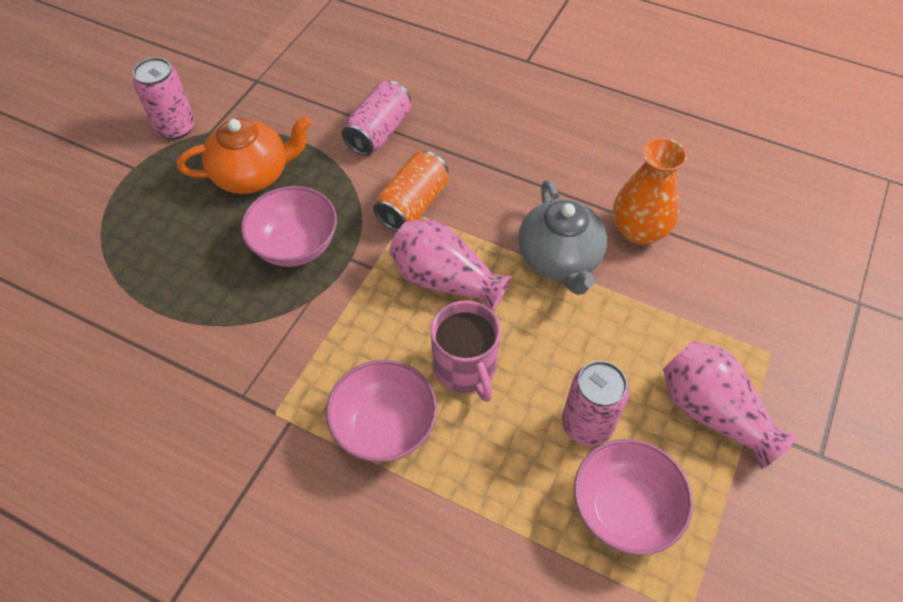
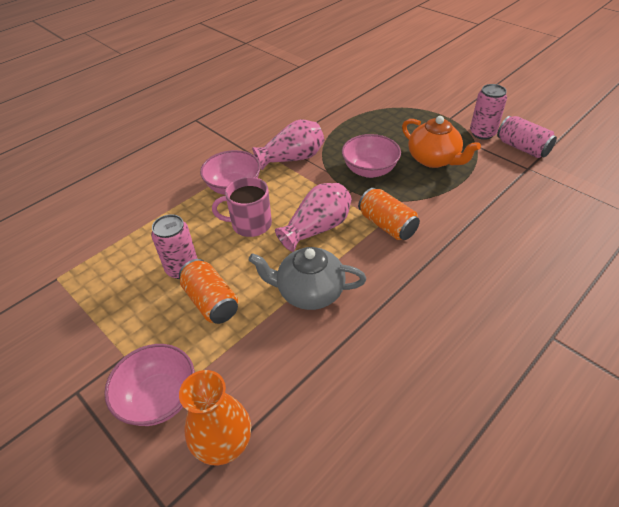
camera: 110 degrees right, 10 degrees down
(253, 174) = (434, 159): orange teapot -> orange teapot turned 45 degrees counterclockwise
(379, 132) = (464, 220): pink can -> pink can (522, 148)
(624, 361) = (211, 301): none -> orange can
(624, 509) = (125, 269): pink bowl -> pink bowl (159, 398)
(639, 230) = (316, 354): orange vase -> orange vase (223, 442)
(712, 412) = (147, 338): pink vase -> pink vase (292, 158)

